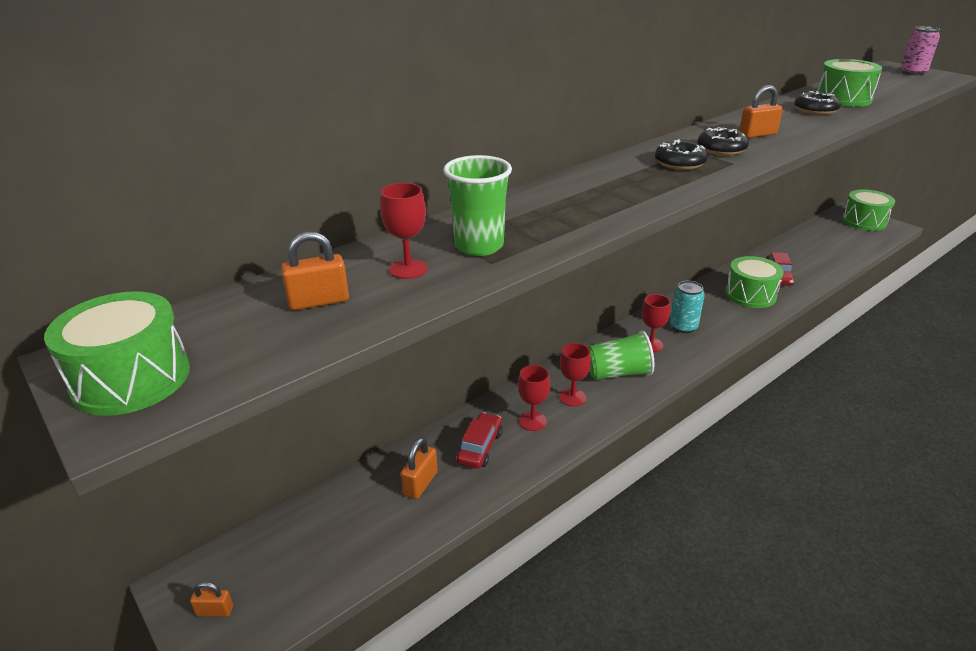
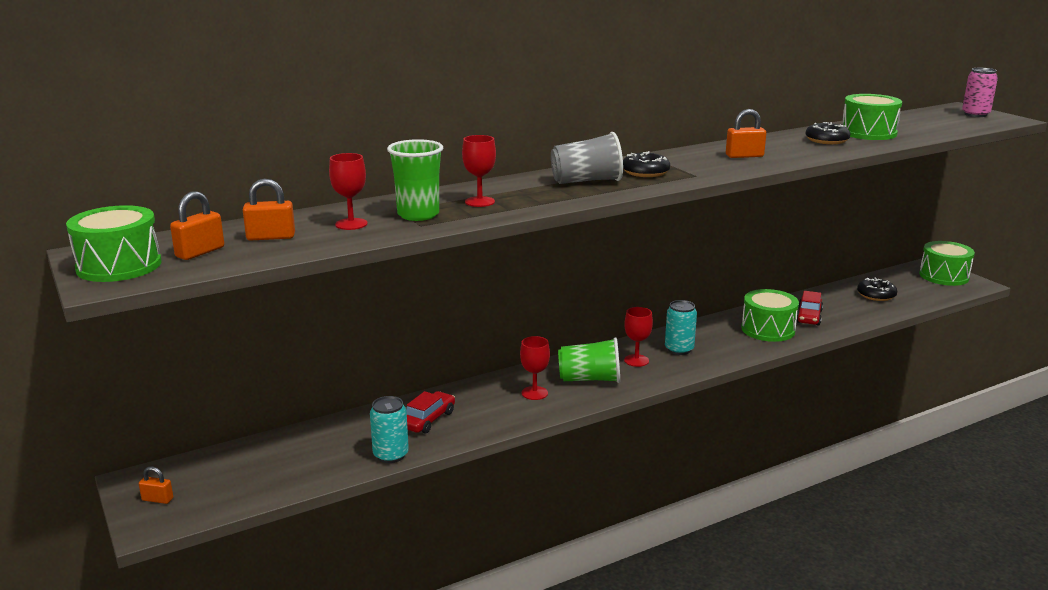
camera: 10 degrees right, 10 degrees down
(420, 483) = (362, 439): orange padlock -> orange padlock (200, 252)
(459, 502) = (391, 455): none -> turquoise can
(532, 421) = (487, 406): red goblet -> red goblet (480, 202)
(629, 180) = (586, 181): none -> grey cup
(721, 149) = (696, 165): black donut -> black donut (876, 295)

